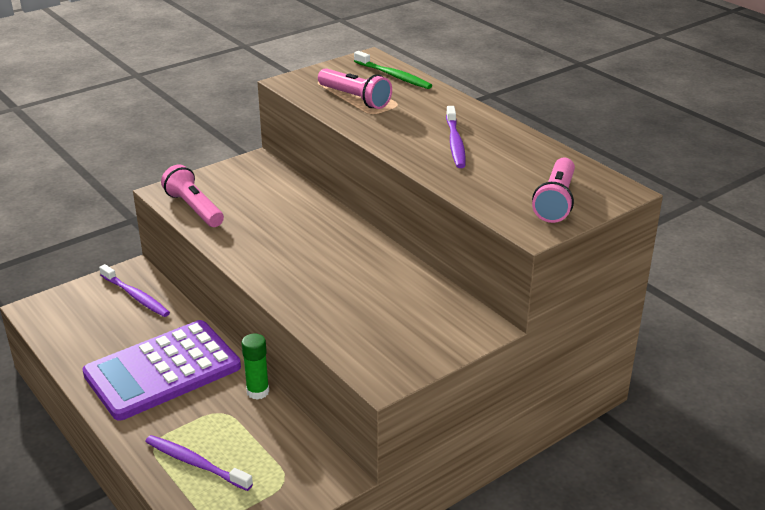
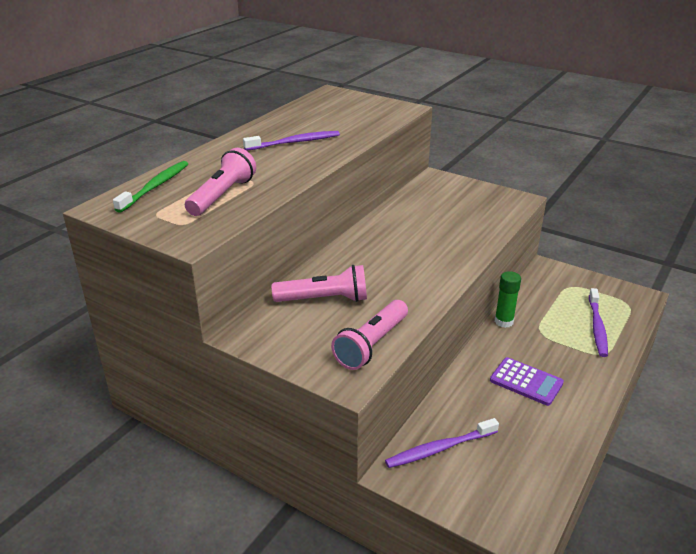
camera: 110 degrees left, 0 degrees up
(136, 296) = (439, 449): purple toothbrush -> purple toothbrush turned 135 degrees counterclockwise
(162, 371) = (526, 382): purple calculator -> purple calculator, size x0.49
(556, 201) = (361, 106): pink flashlight -> pink flashlight (324, 299)

